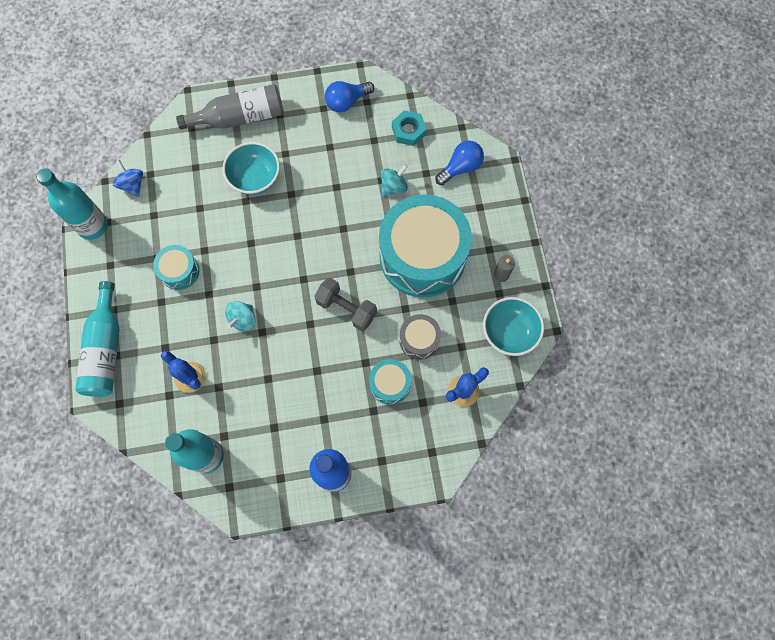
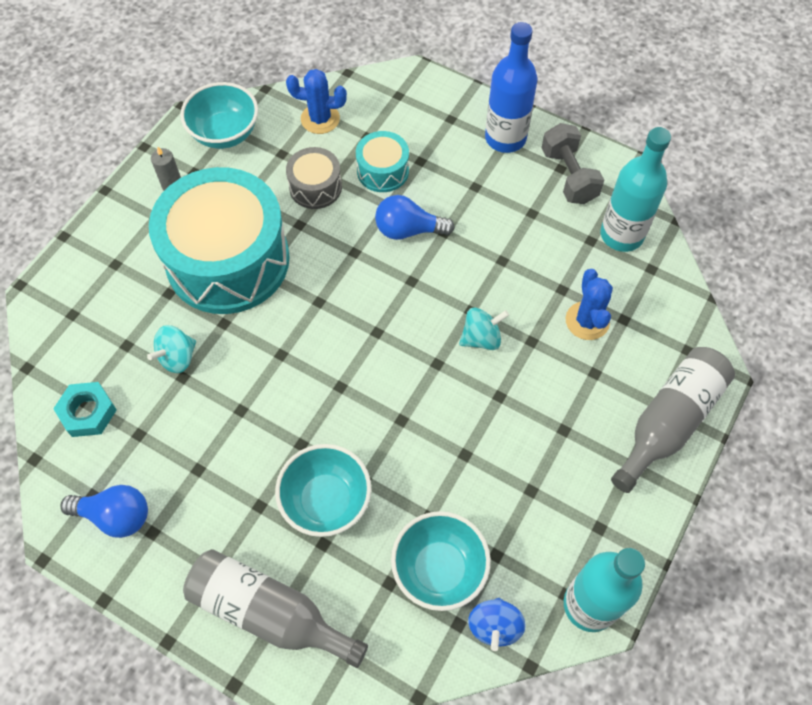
camera: 140 degrees left, 10 degrees down
(105, 349) = (669, 421): turquoise bottle -> grey bottle
(176, 189) = (439, 569): none -> turquoise bowl
(179, 271) = (515, 450): turquoise drum -> none
(346, 308) = (359, 267): grey dumbbell -> grey dumbbell (568, 176)
(393, 187) = (177, 358): turquoise spinning top -> turquoise spinning top turned 45 degrees counterclockwise
(460, 168) = (84, 321): blue light bulb -> blue light bulb (408, 230)

